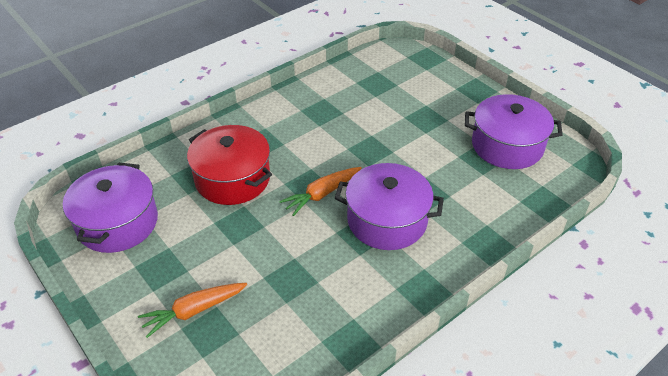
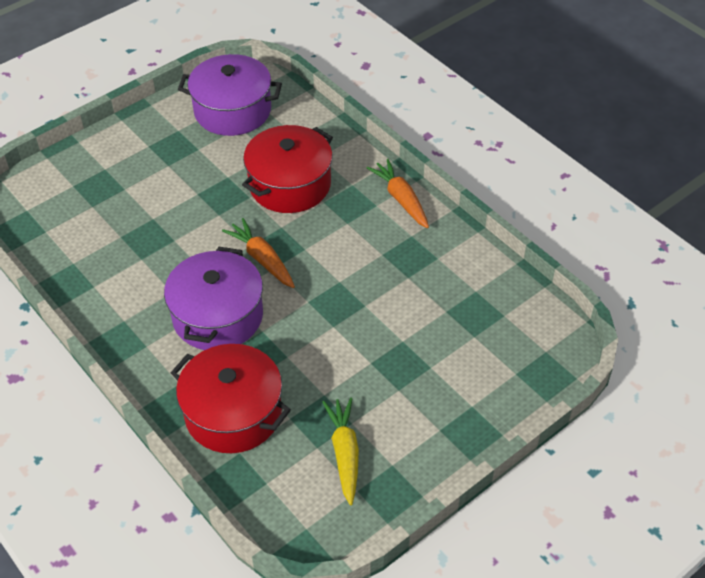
camera: 90 degrees right, 5 degrees up
(194, 311) = (121, 174): orange carrot -> orange carrot (401, 199)
(485, 206) = (233, 413): none -> red pot
(507, 145) = (345, 453): purple pot -> yellow carrot

